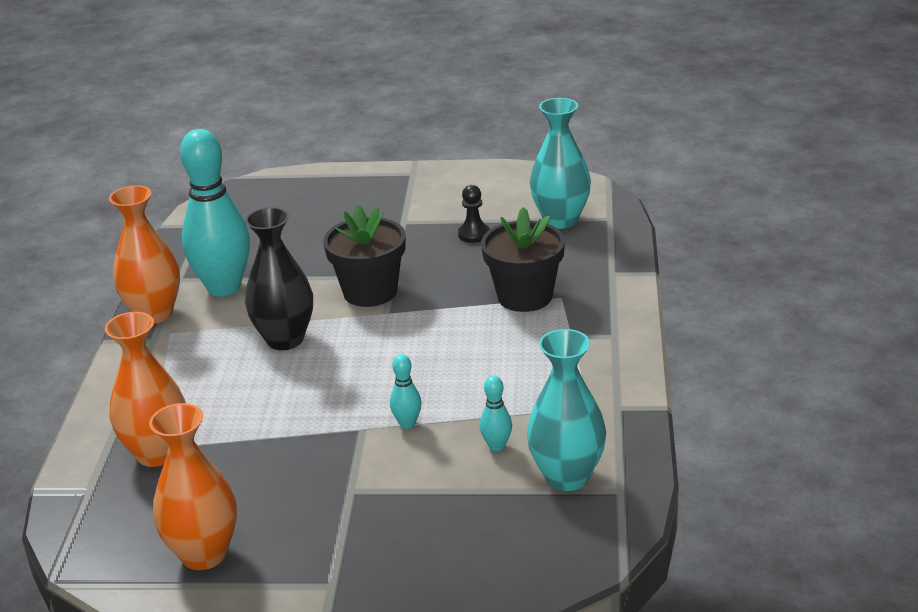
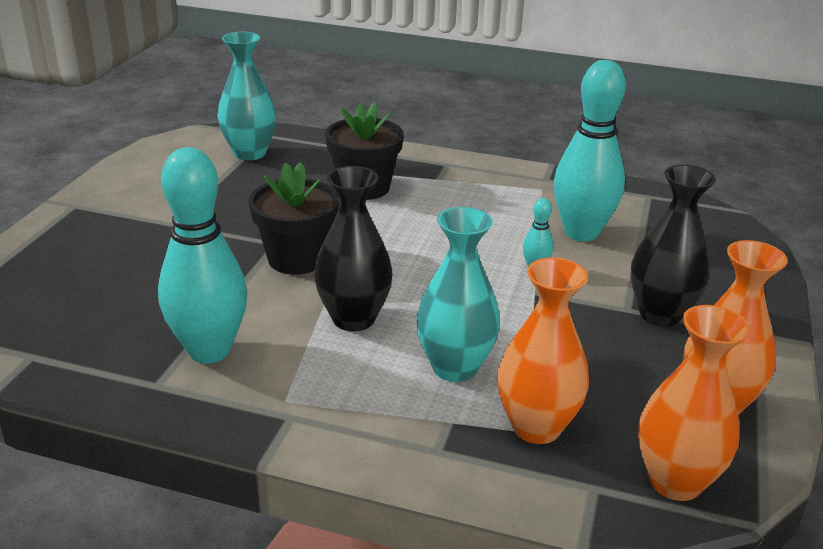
camera: 80 degrees left, 0 degrees up
(154, 314) = (228, 411): orange vase -> orange vase (675, 481)
(347, 512) = (660, 314): none -> black vase
(474, 234) = (235, 193): black pawn -> none
(497, 446) = (581, 233): turquoise bowling pin -> turquoise bowling pin, size x2.43
(567, 477) = (628, 211): turquoise vase -> turquoise vase (454, 367)

